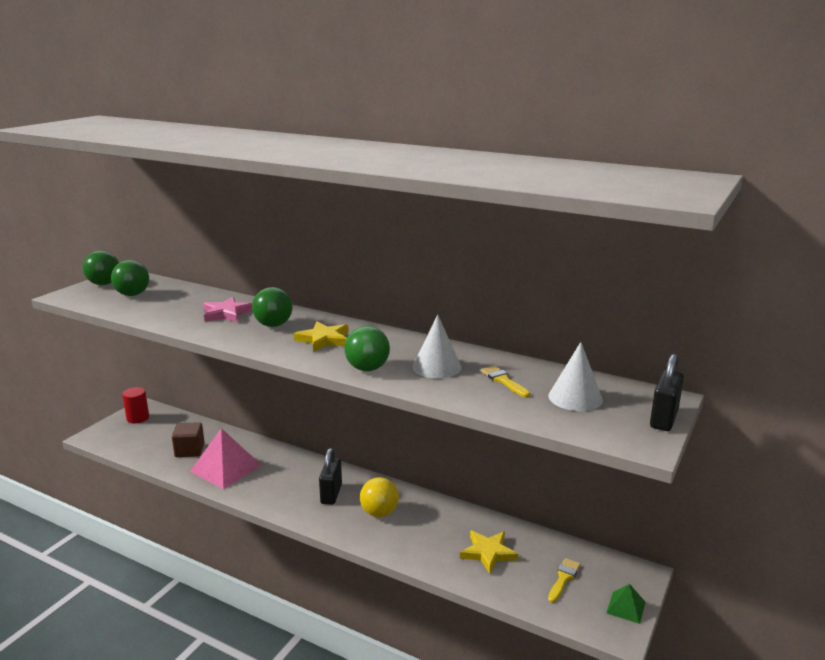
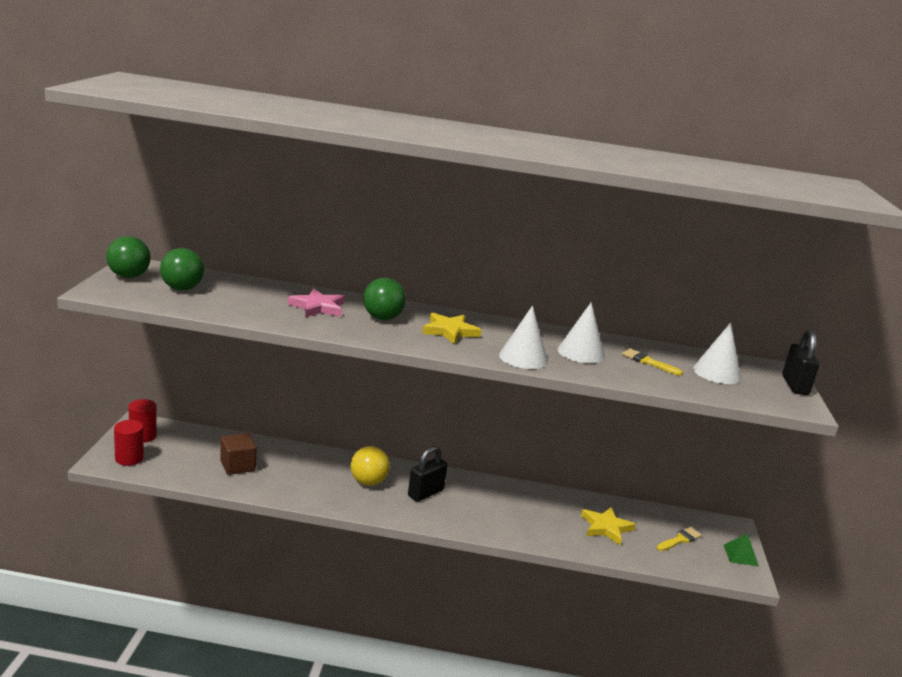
camera: 25 degrees left, 0 degrees up
(113, 435) = (129, 458): none -> red cylinder
(226, 468) = (295, 480): pink pyramid -> none
(331, 494) = (425, 493): black padlock -> black padlock turned 60 degrees clockwise
(367, 368) = (523, 358): green ball -> white cone
(379, 513) = (485, 505): yellow ball -> yellow ball (368, 482)
(563, 578) = (680, 539): yellow brush -> yellow brush turned 45 degrees clockwise

